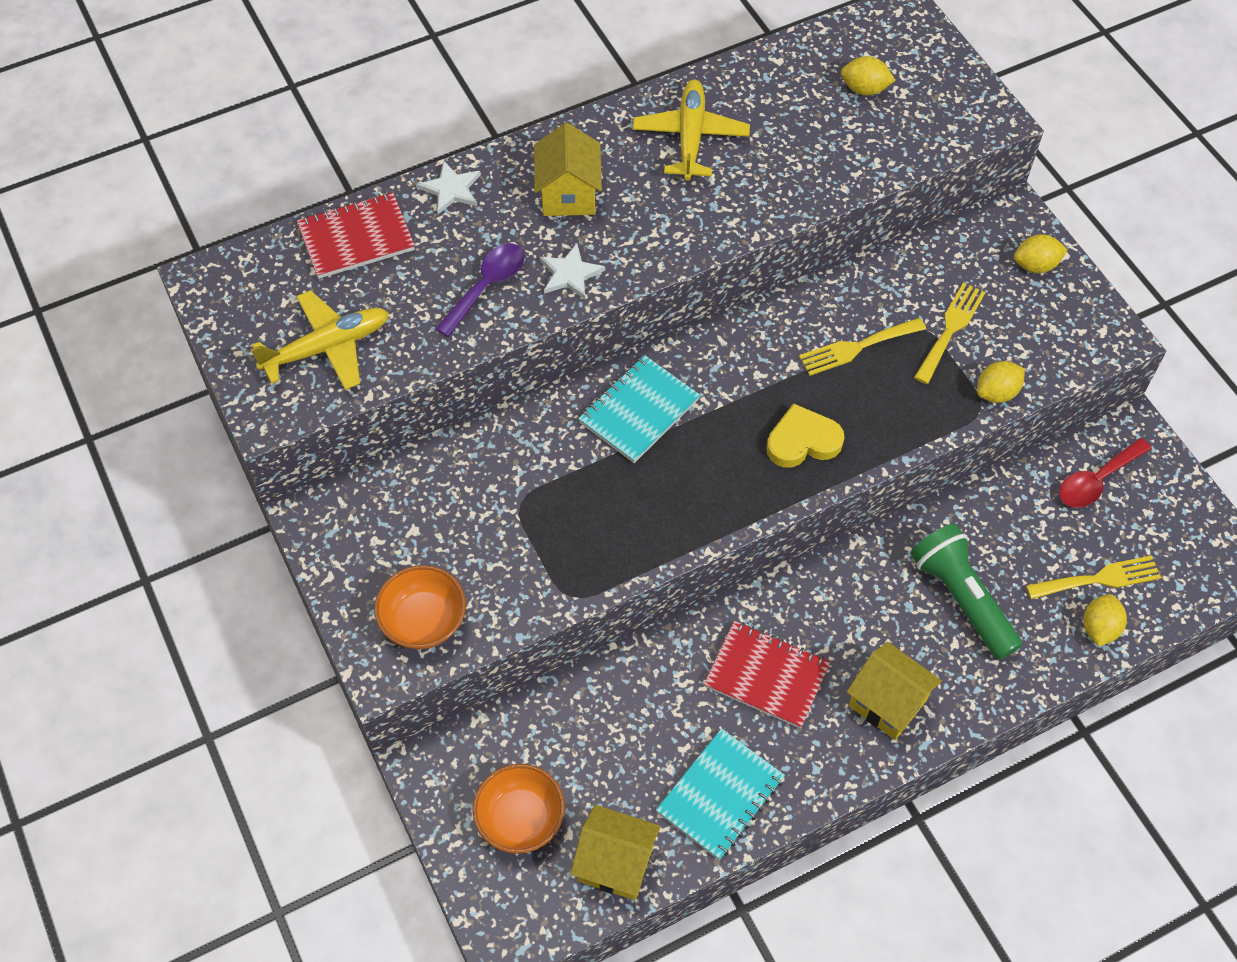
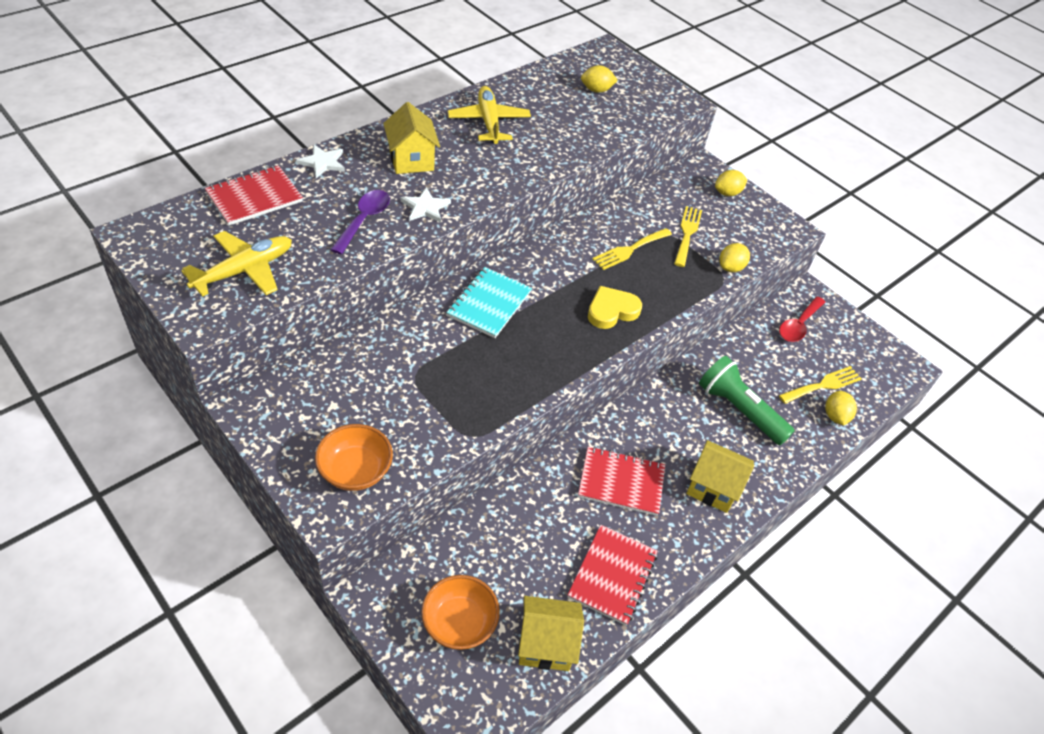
camera: 20 degrees left, 10 degrees down
(720, 795) = (612, 575): turquoise notebook -> red notebook

